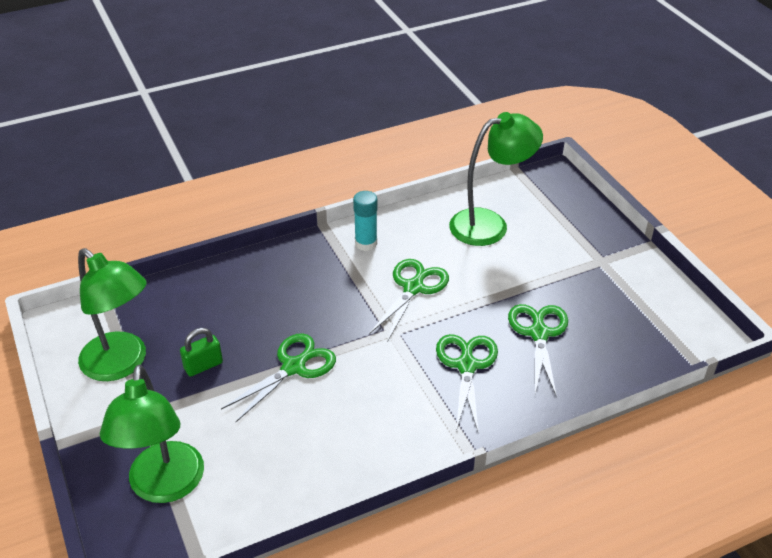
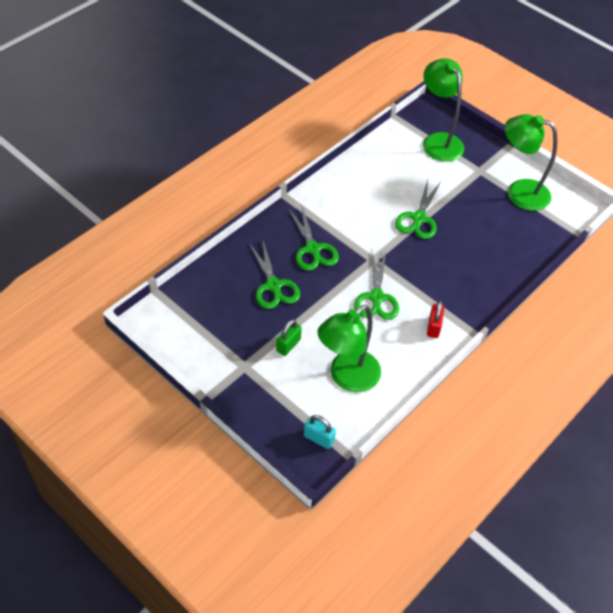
camera: 155 degrees right, 10 degrees up
(203, 366) = (472, 204): green padlock -> green padlock (288, 345)
(366, 243) = (433, 327): turquoise glue stick -> red padlock
(541, 187) = (318, 438): none -> turquoise padlock

